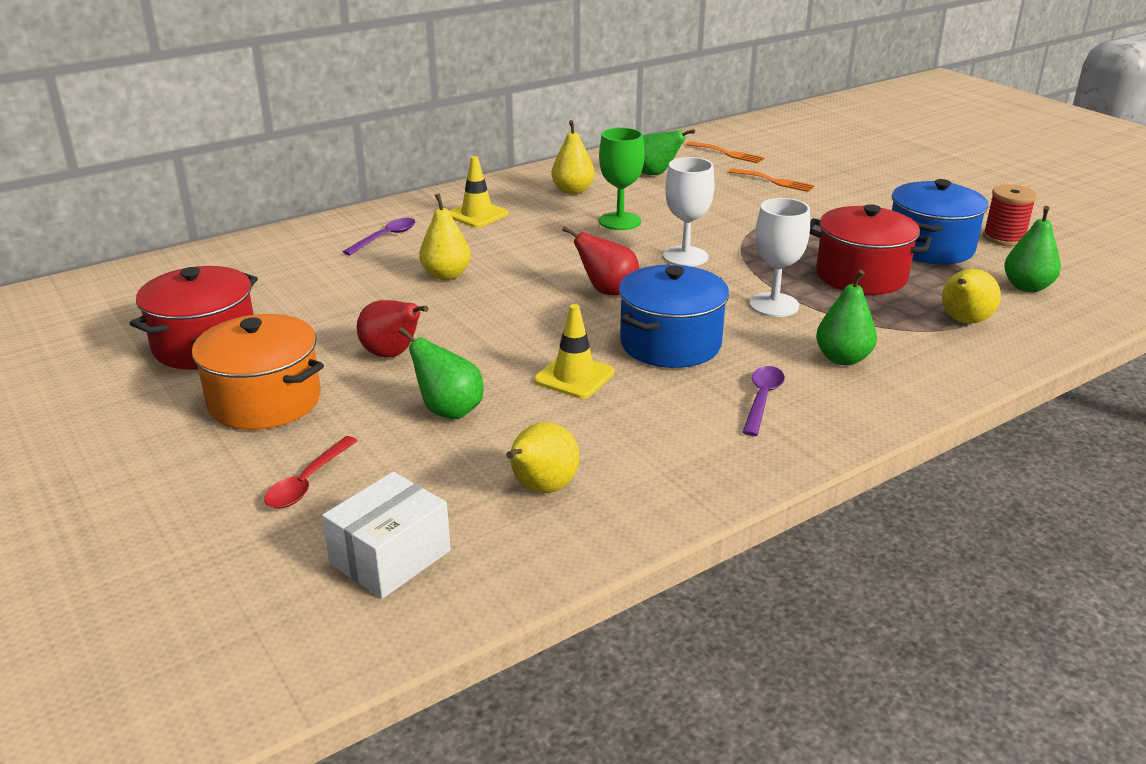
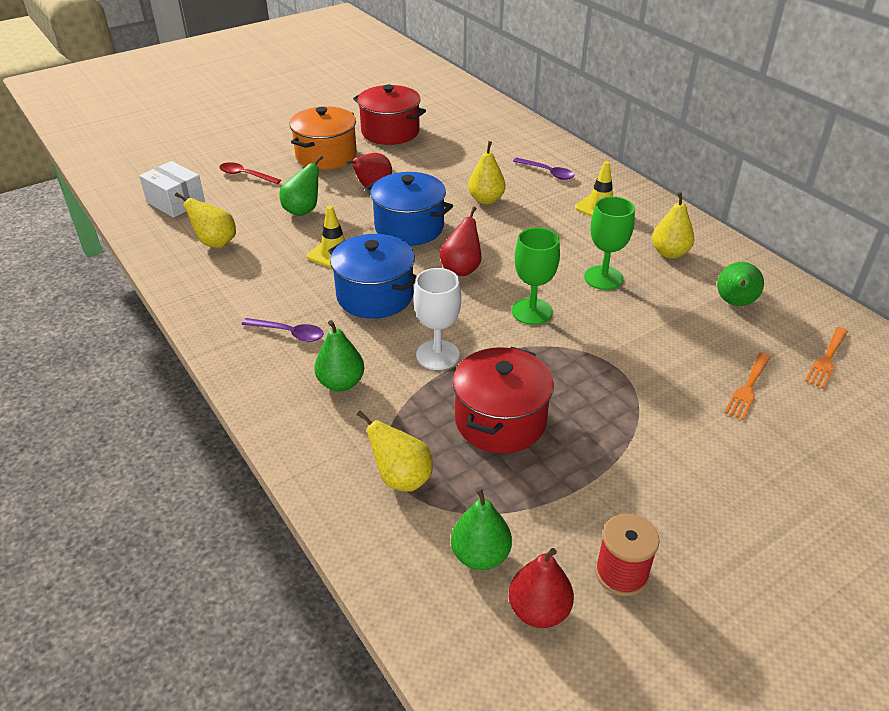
camera: 90 degrees right, 10 degrees up
(685, 256) = (532, 311): white goblet -> green goblet
(930, 247) = (579, 491): blue pot -> blue pot (409, 227)
(1062, 267) = (538, 610): none -> red pear

